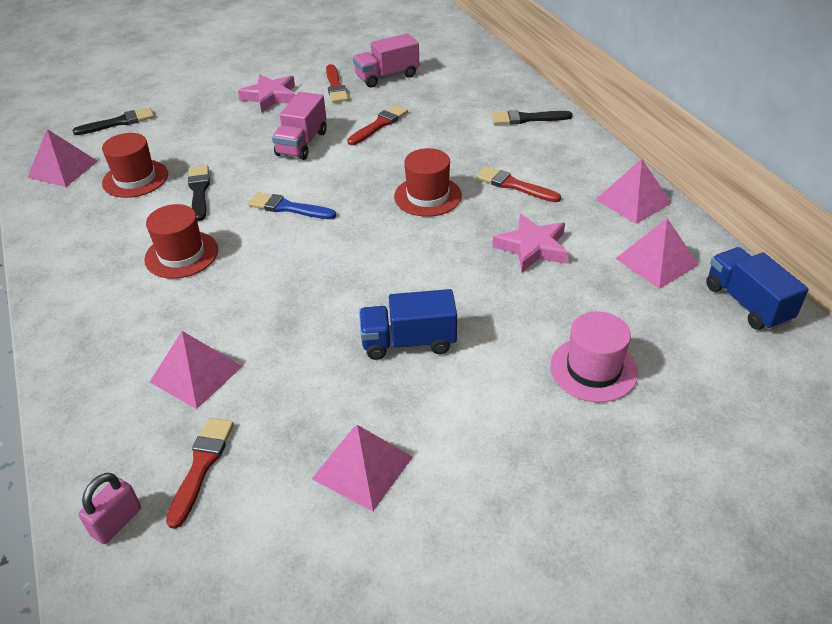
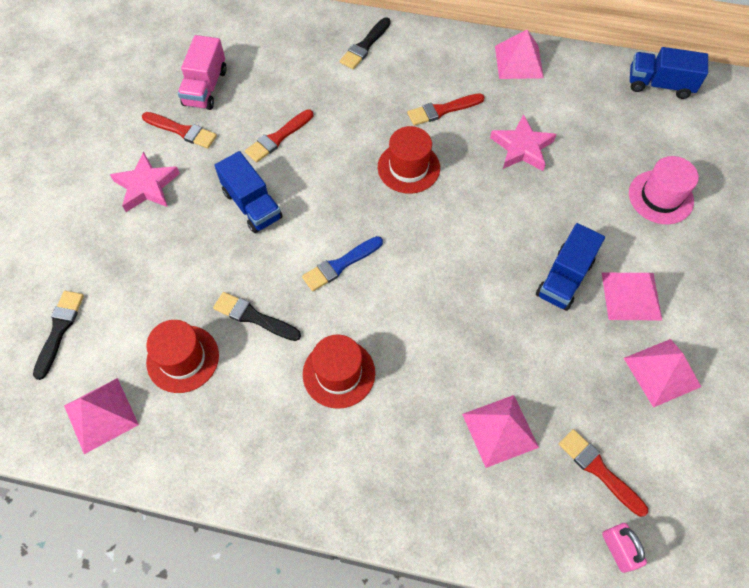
camera: 55 degrees left, 20 degrees up
(302, 143) = (252, 205): pink truck -> blue truck
(379, 125) = (278, 138): red brush -> red brush turned 120 degrees counterclockwise
(656, 261) = (589, 96): pink pyramid -> pink pyramid (631, 296)

